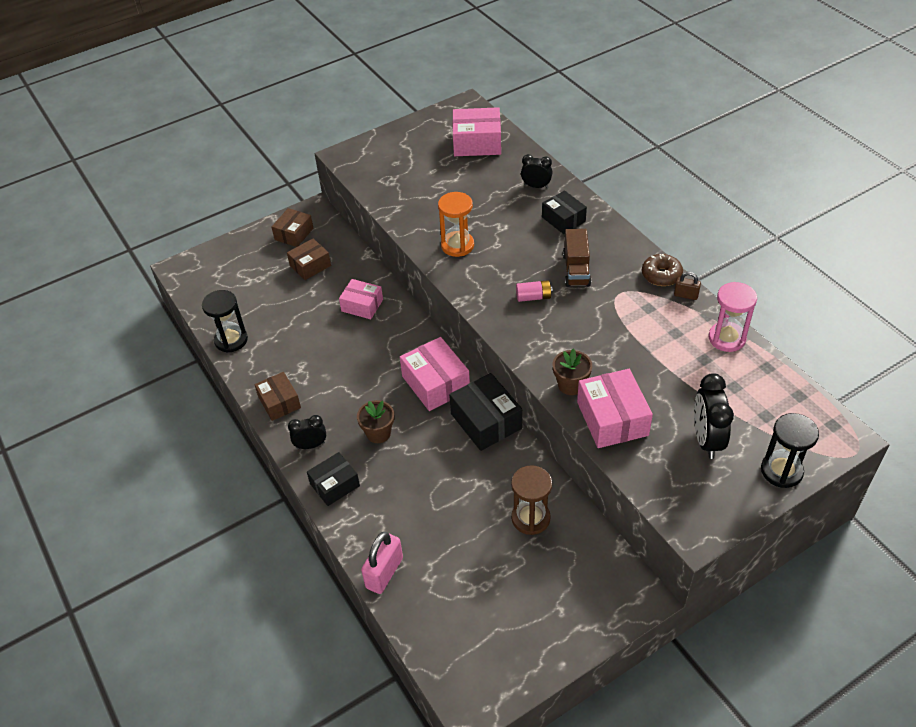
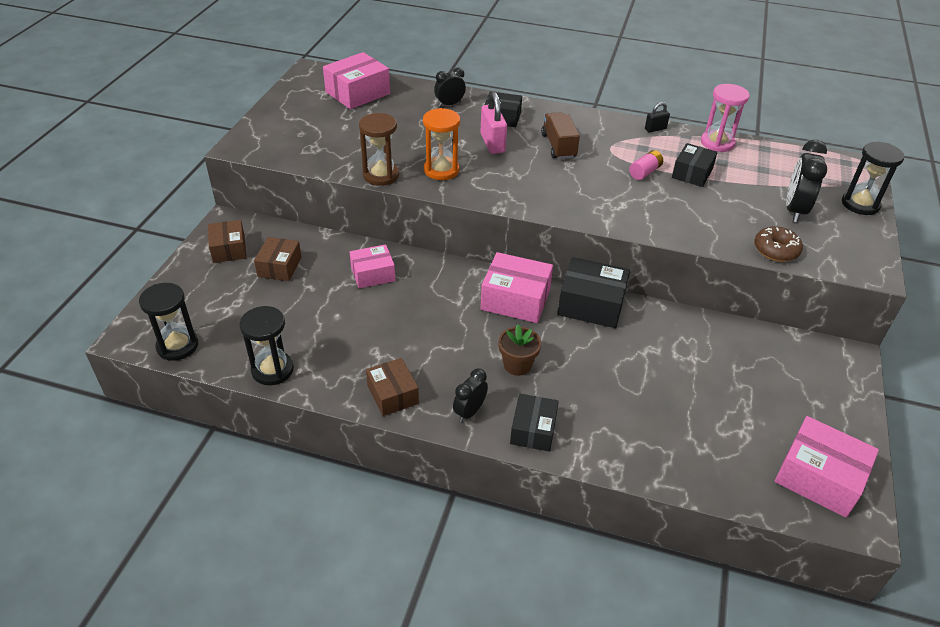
camera: 45 degrees left, 5 degrees down
(198, 290) = (177, 346): none -> black hourglass
(279, 402) = (393, 394): brown box -> brown box turned 45 degrees clockwise
(384, 573) = (665, 471): pink padlock -> pink padlock (492, 143)
(530, 518) = (713, 353): brown hourglass -> brown hourglass (381, 175)
(533, 297) = (553, 178): pink battery -> pink battery (644, 172)
(571, 385) = (663, 223): brown flower pot -> none
(576, 269) = (558, 146): brown truck -> brown truck turned 150 degrees counterclockwise
(612, 418) = (721, 230): pink box -> pink box (819, 477)
(659, 355) = (692, 173): none -> black box
(661, 275) = (622, 124): brown donut -> brown donut (776, 250)
(686, 295) = (655, 129): brown padlock -> black padlock
(706, 439) = (794, 210): black clock -> black clock turned 60 degrees clockwise

